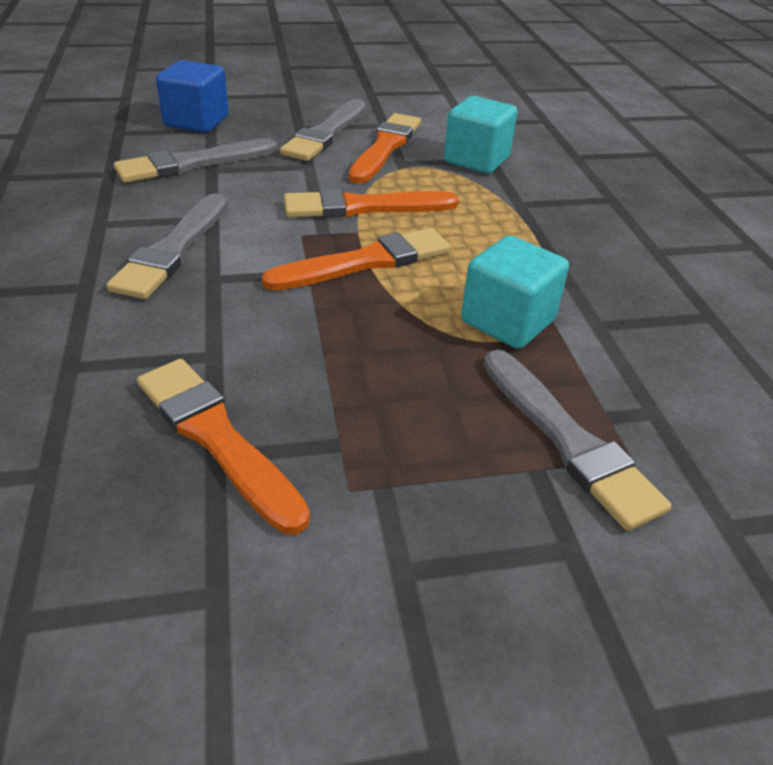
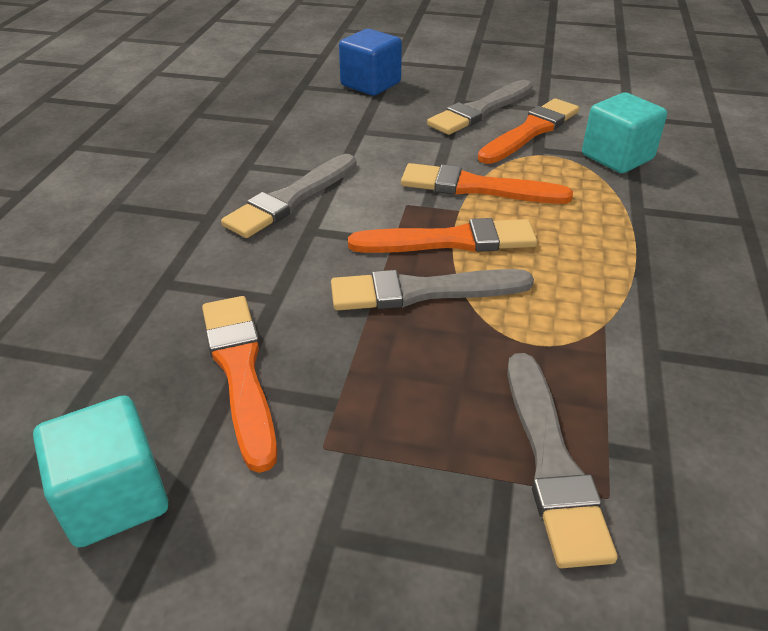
camera: 25 degrees right, 0 degrees up
(193, 163) = (347, 123): grey brush -> grey brush (423, 291)
(507, 321) = (556, 327): turquoise cube -> turquoise cube (114, 497)

